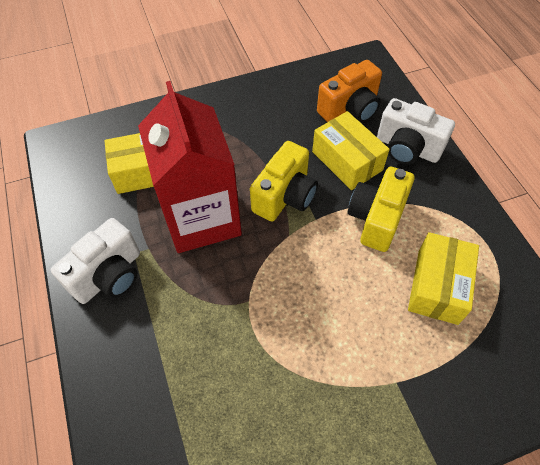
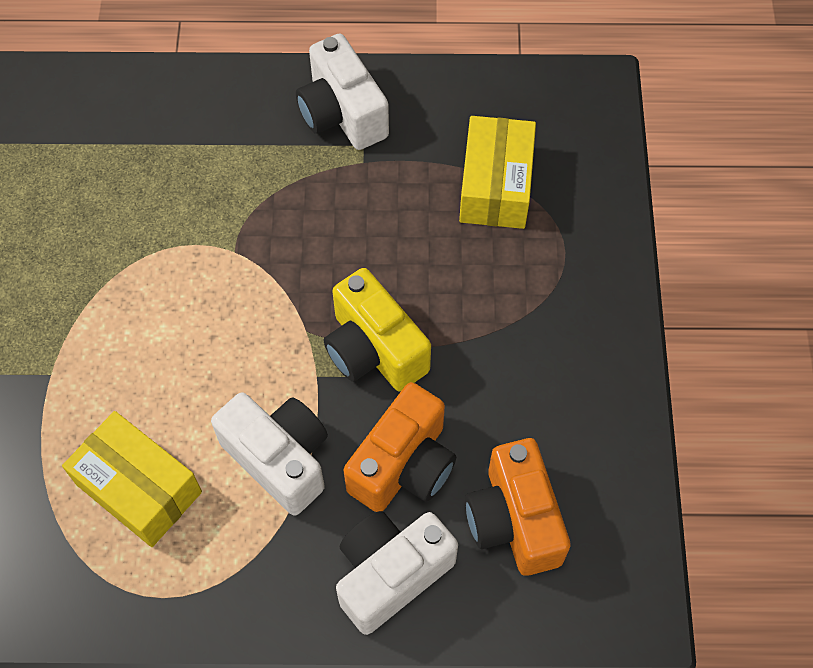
camera: 110 degrees right, 5 degrees up
(202, 218) = (383, 234): red carton -> none
(347, 161) = (404, 465): yellow box -> orange camera
(376, 219) = (279, 459): yellow camera -> white camera

